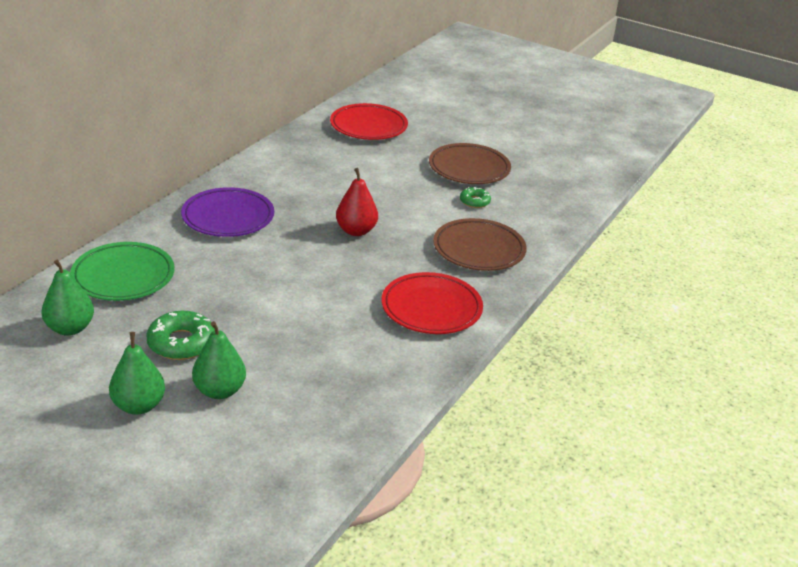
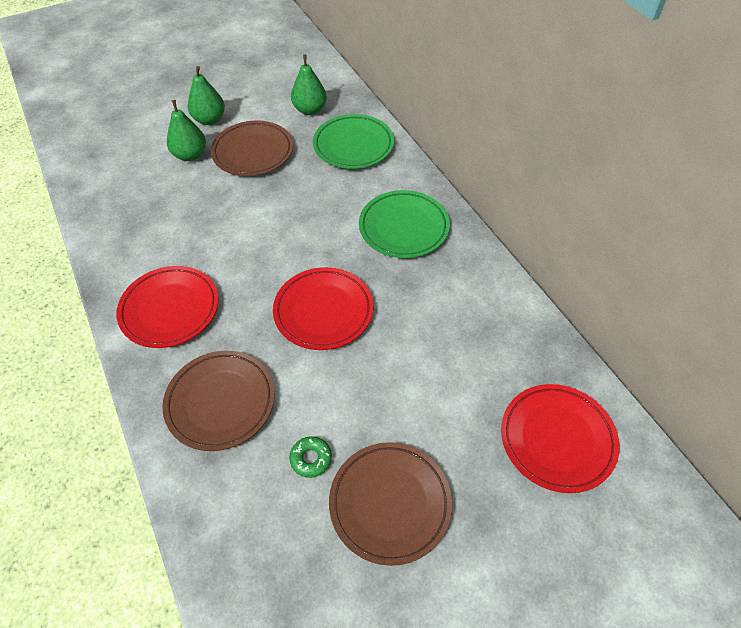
camera: 125 degrees right, 20 degrees up
(181, 343) = (253, 152): green donut -> brown plate
(228, 217) = (403, 227): purple plate -> green plate
(356, 231) = (323, 311): red pear -> red plate

